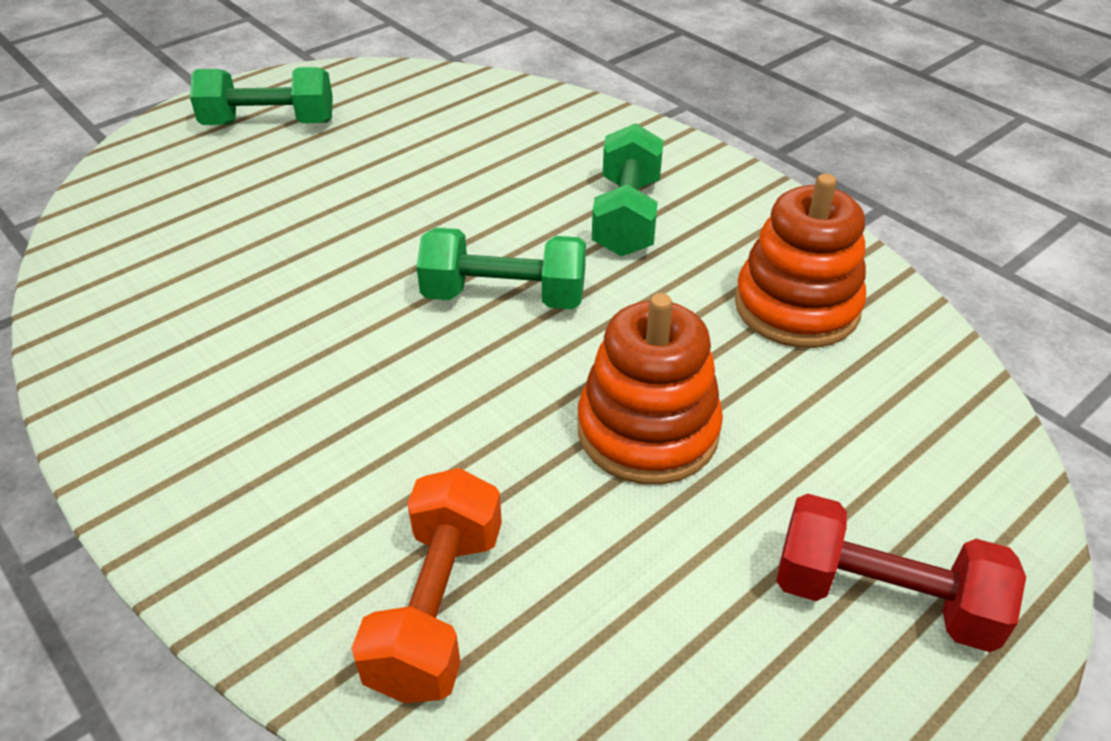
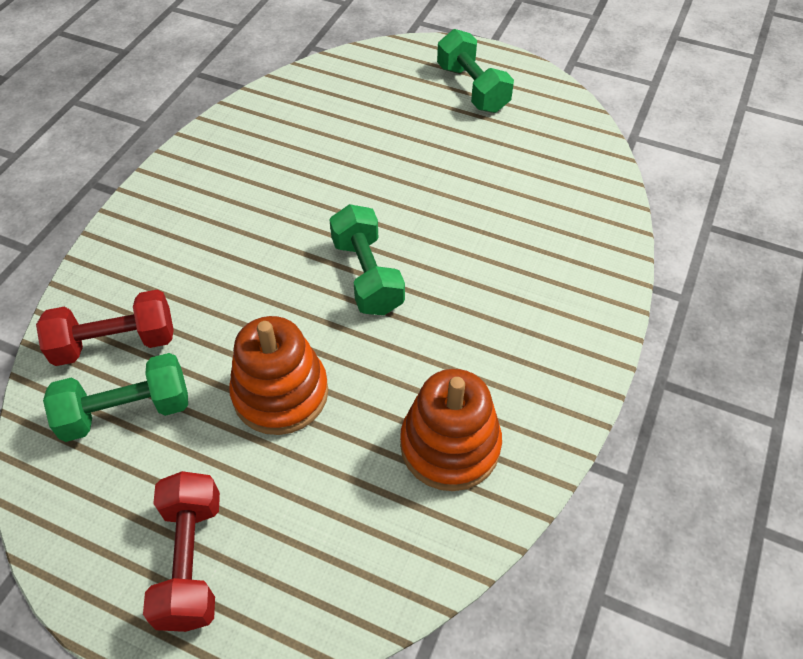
camera: 65 degrees right, 10 degrees up
(437, 608) = (115, 343): orange dumbbell -> red dumbbell
(627, 216) = (494, 309): green dumbbell -> green dumbbell (127, 411)

